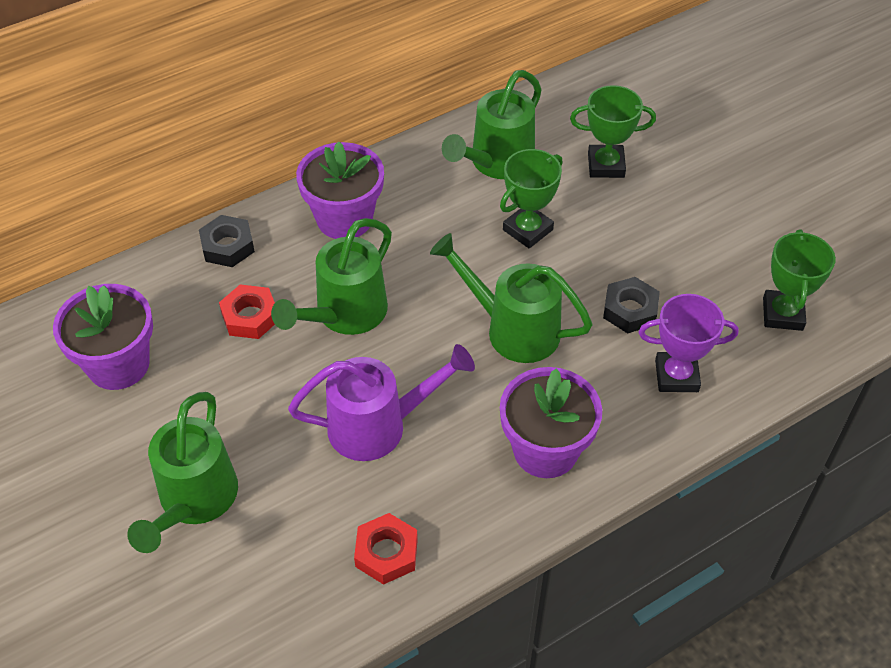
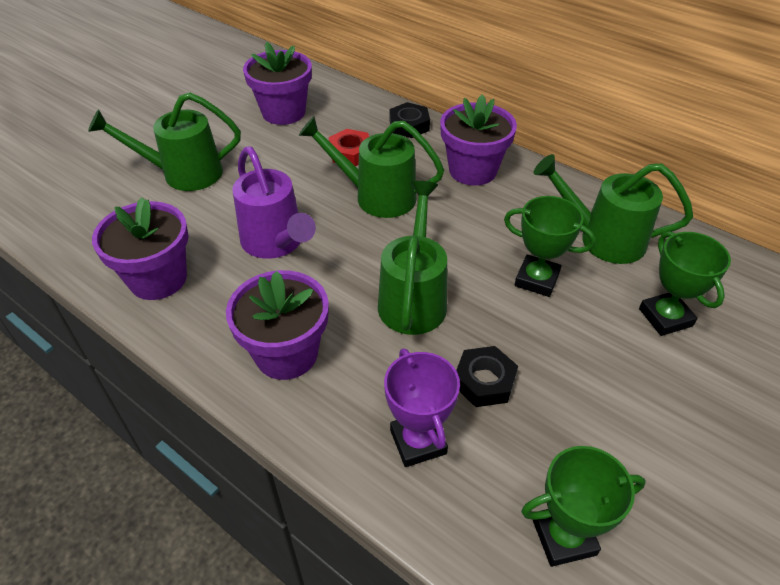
camera: 70 degrees right, 5 degrees down
(386, 553) = (158, 279): red nut -> purple flower pot

